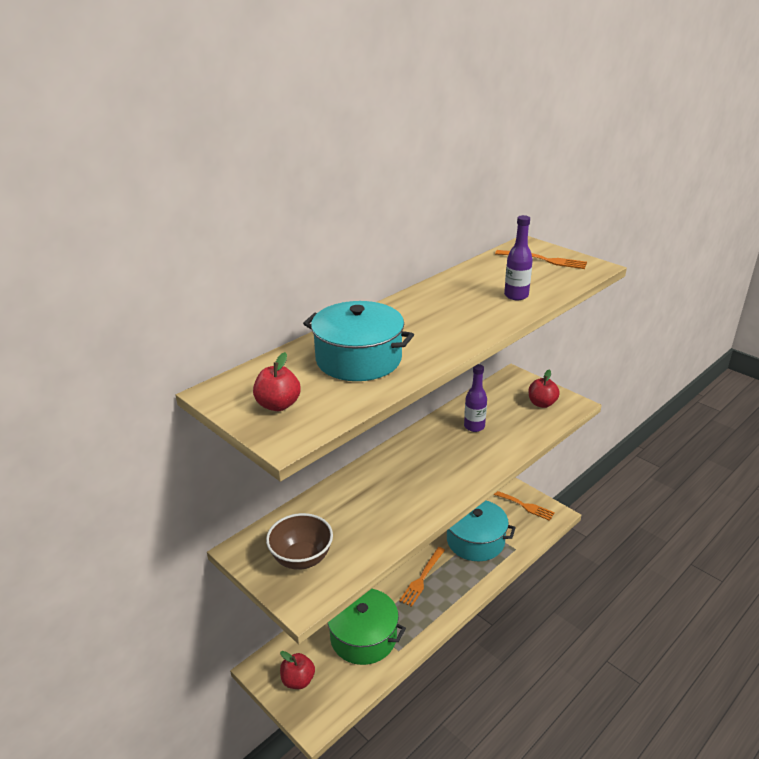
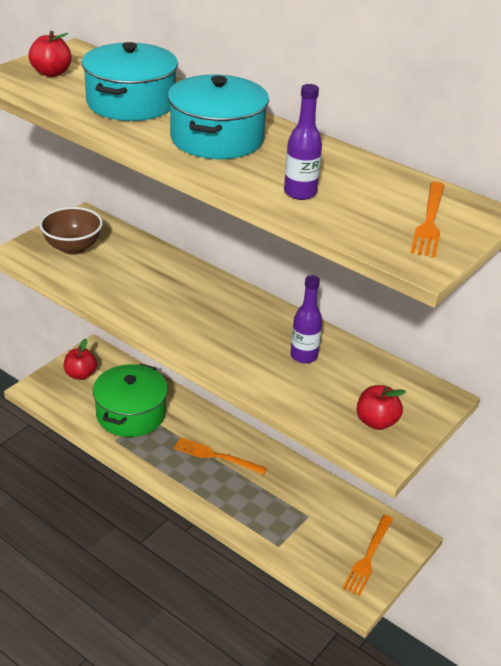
camera: 80 degrees right, 5 degrees up
(475, 540) = (286, 505): turquoise pot -> turquoise pot (217, 138)

